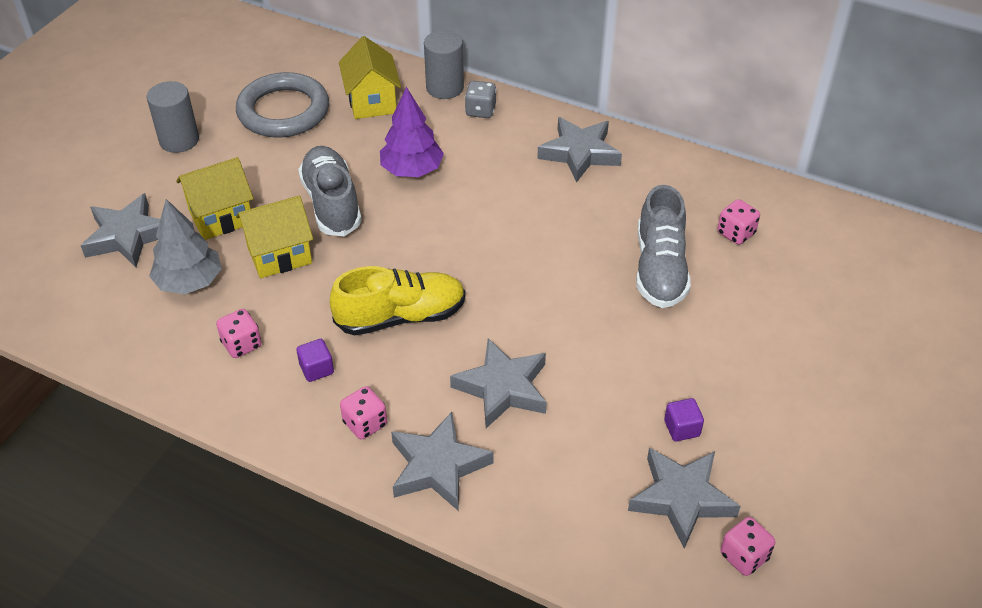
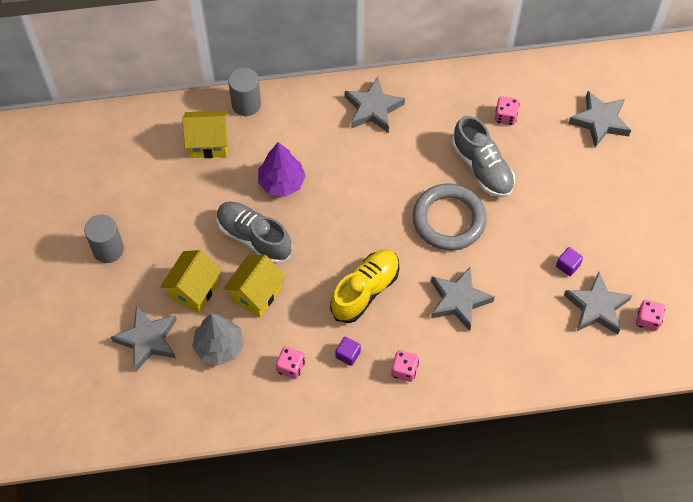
camera: 35 degrees left, 15 degrees up
(283, 111) = (156, 185): grey ring -> grey ring (448, 220)
(372, 102) = (208, 143): yellow house -> yellow house turned 45 degrees counterclockwise
(438, 466) = (464, 370): grey star -> grey star (600, 121)
(480, 111) = (285, 110): grey dice -> none

